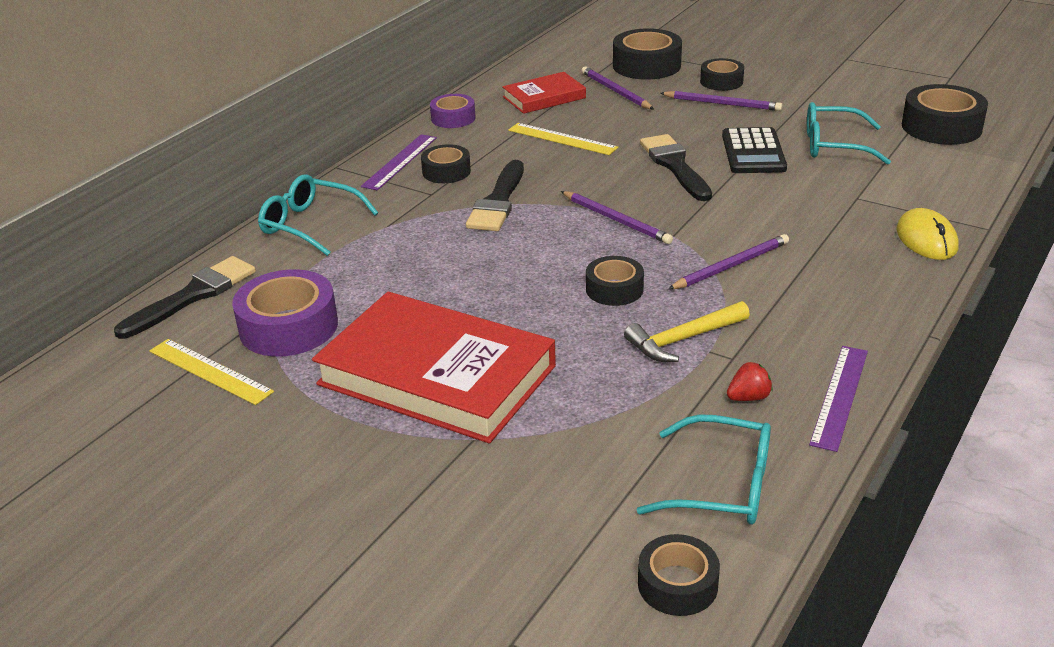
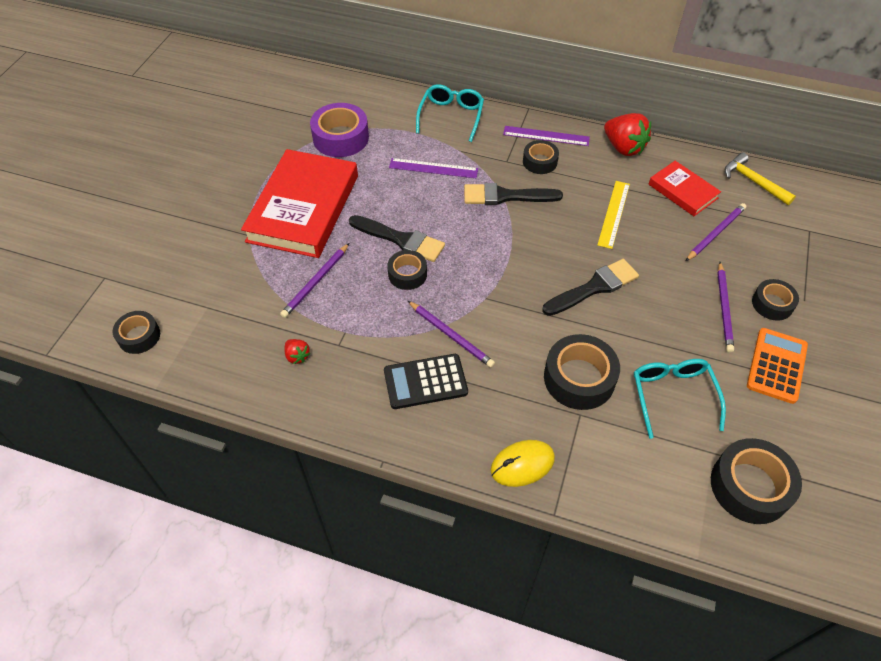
camera: 75 degrees right, 20 degrees up
(193, 295) = (364, 93): black brush -> black brush (401, 239)
(210, 371) = (296, 121): yellow ruler -> none
(453, 118) = (623, 148): purple tape -> red strawberry
(616, 220) = (498, 263): purple pencil -> purple pencil (316, 282)
(646, 65) = (780, 247): black tape -> black tape (579, 378)
(683, 339) = (355, 317): yellow hammer -> yellow hammer (753, 181)
(722, 486) = (214, 349): turquoise glasses -> none
(753, 152) = (637, 337): black calculator -> black calculator (425, 382)
(800, 92) = (776, 365): none -> orange calculator
(839, 396) = (303, 405): purple ruler -> purple ruler (433, 168)

